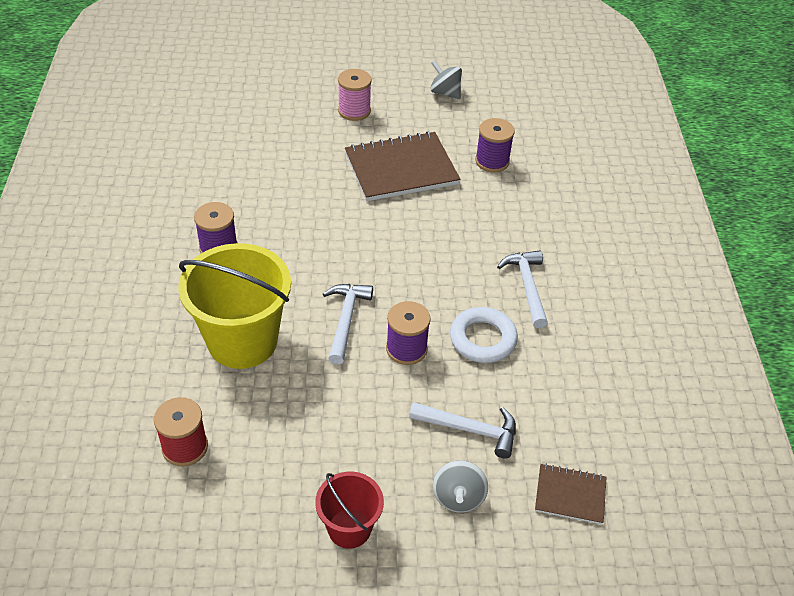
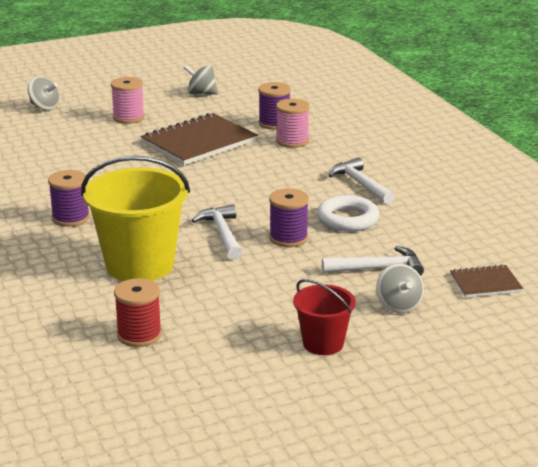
camera: 20 degrees left, 20 degrees down
(285, 72) = (44, 107): none -> grey spinning top
(495, 195) = (292, 141): none -> pink spool

